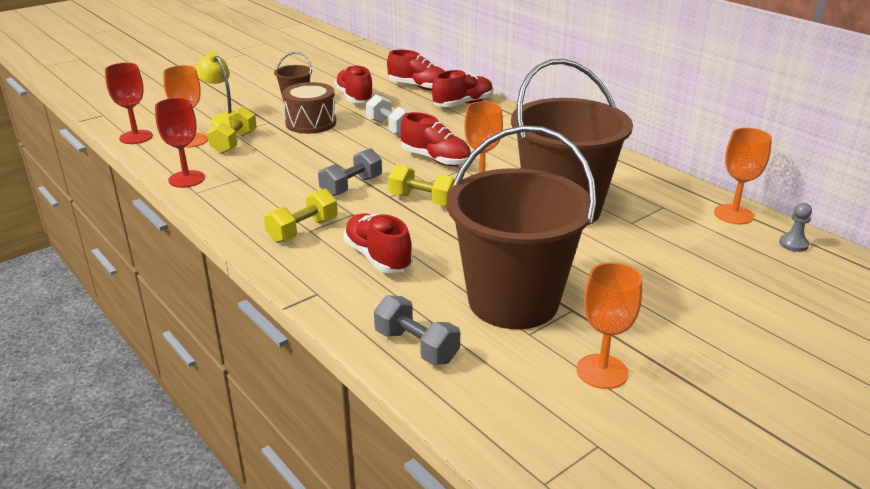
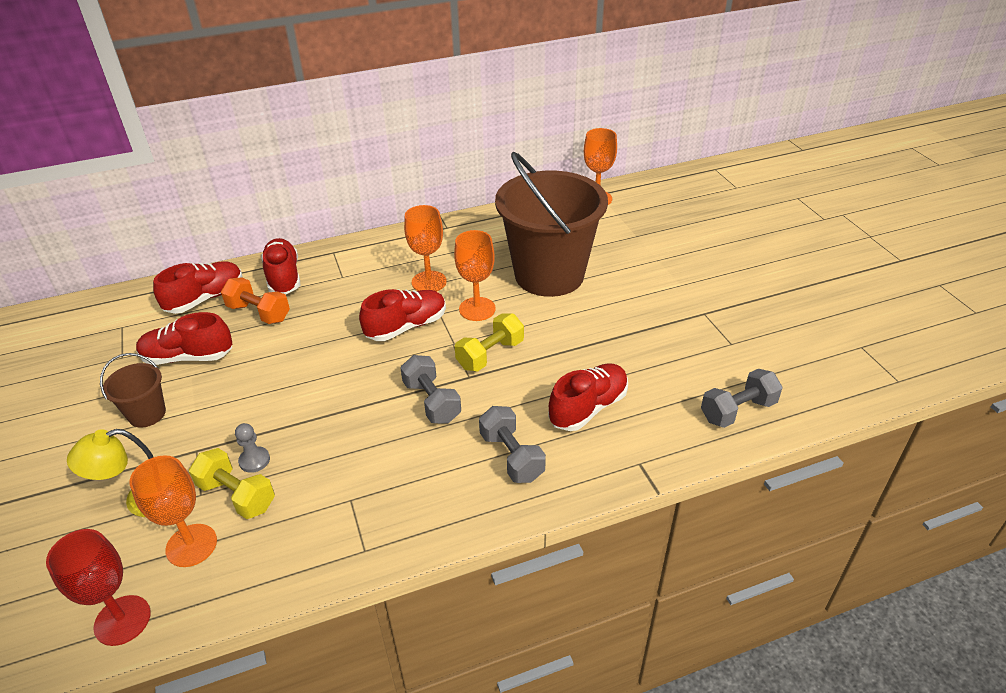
camera: 70 degrees left, 10 degrees up
(186, 179) = (318, 559): red goblet -> none
(303, 230) = (511, 456): yellow dumbbell -> grey dumbbell
(311, 123) = (233, 409): brown drum -> none
(378, 257) = (588, 408): red shoe -> red shoe turned 150 degrees clockwise
(390, 128) = (303, 344): white dumbbell -> none
(415, 106) = (259, 313): none -> orange dumbbell
(513, 301) = (685, 340): brown bucket -> none
(602, 371) = (783, 321): orange goblet -> orange goblet (429, 282)
(793, 244) = (647, 190): grey pawn -> grey pawn (254, 460)

